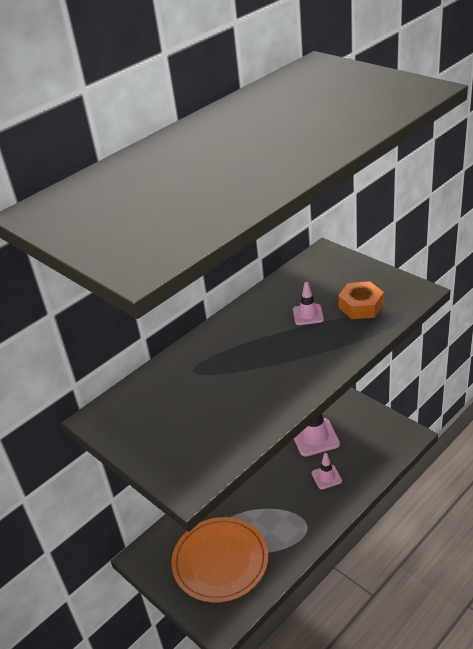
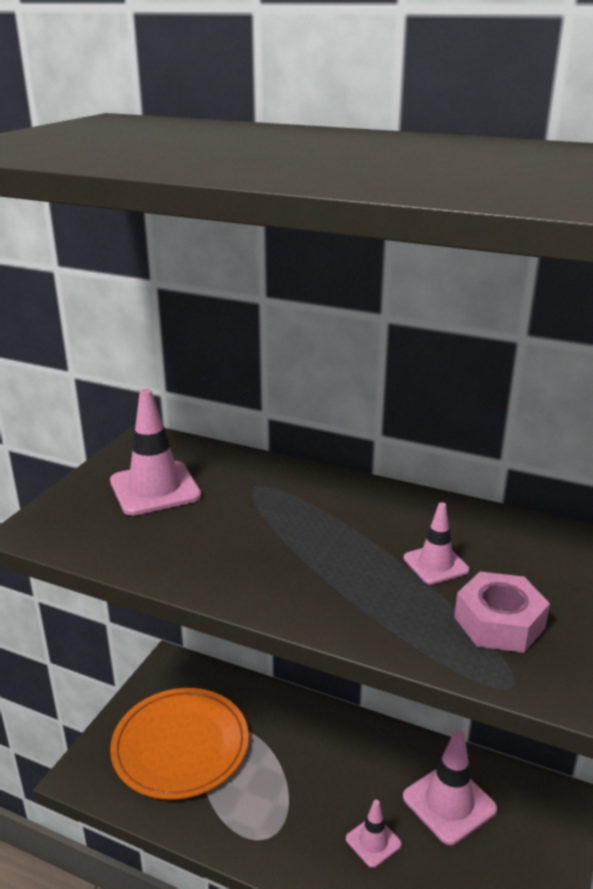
camera: 65 degrees right, 10 degrees down
(169, 419) = (155, 489): none -> pink traffic cone
(361, 306) = (499, 622): orange nut -> pink nut

